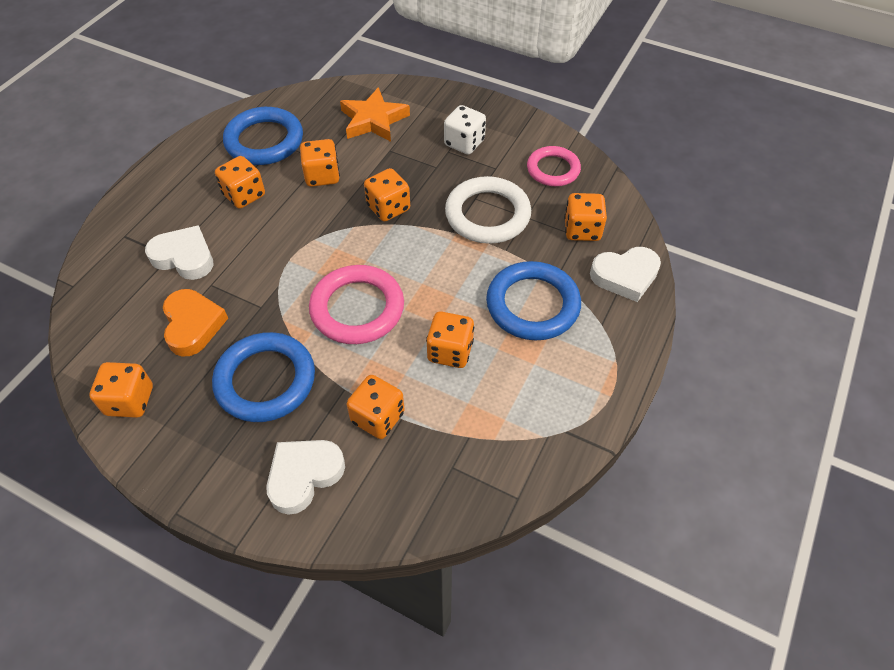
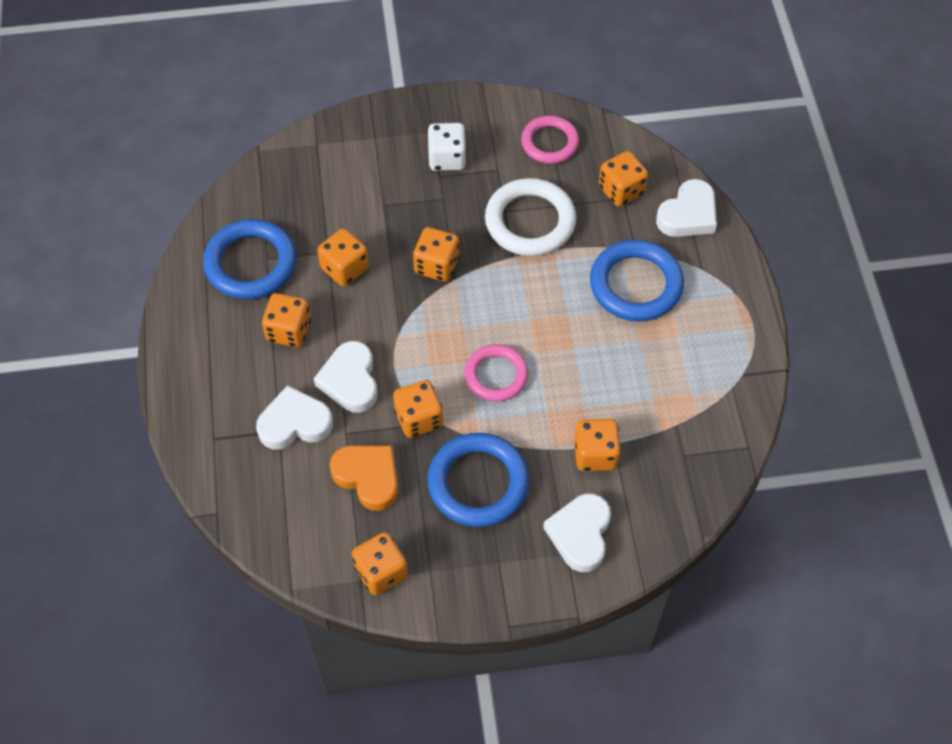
camera: 35 degrees left, 5 degrees up
(250, 251) = (350, 381): none -> white heart
(357, 308) = (496, 375): pink ring -> pink ring, size x0.66
(373, 120) = (338, 181): orange star -> none
(450, 351) = (604, 365): orange dice -> orange dice (419, 418)

